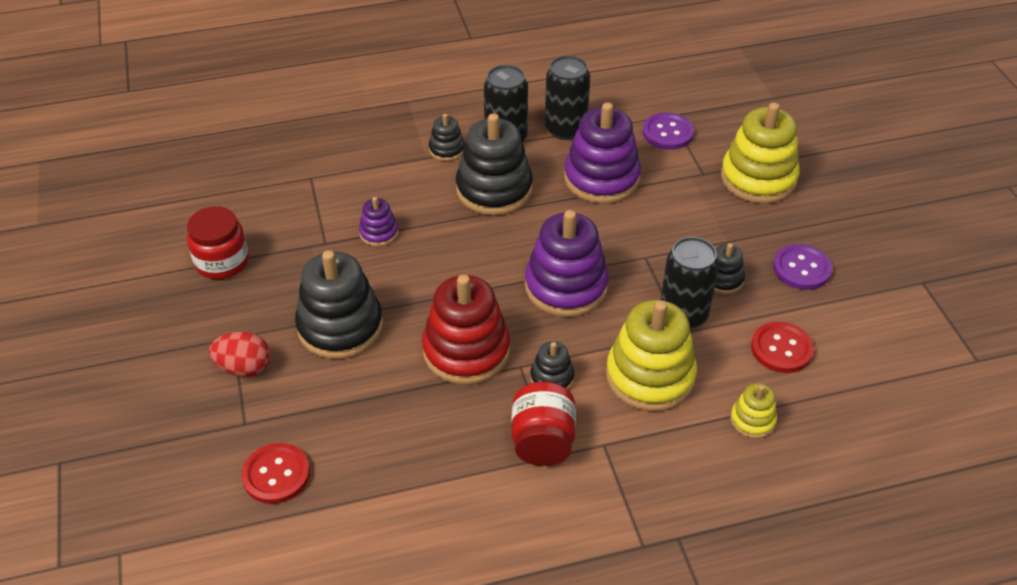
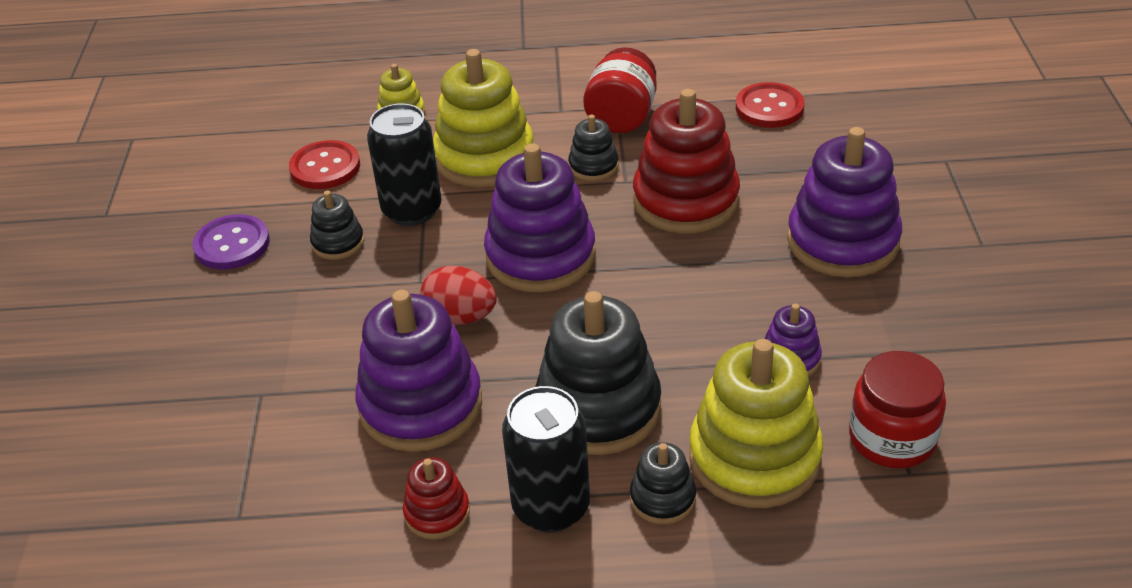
camera: 165 degrees left, 5 degrees down
(222, 262) = (1027, 343): red jar -> red jar (892, 438)
(244, 368) = (959, 210): red egg -> red egg (460, 317)
(276, 475) = (901, 117): red button -> red button (769, 107)
(340, 327) = (842, 241): black stacking toy -> purple stacking toy
(565, 129) = (437, 513): black can -> red stacking toy
(667, 133) = (265, 478): purple button -> none
(758, 178) = (185, 374): yellow stacking toy -> yellow stacking toy (754, 457)

